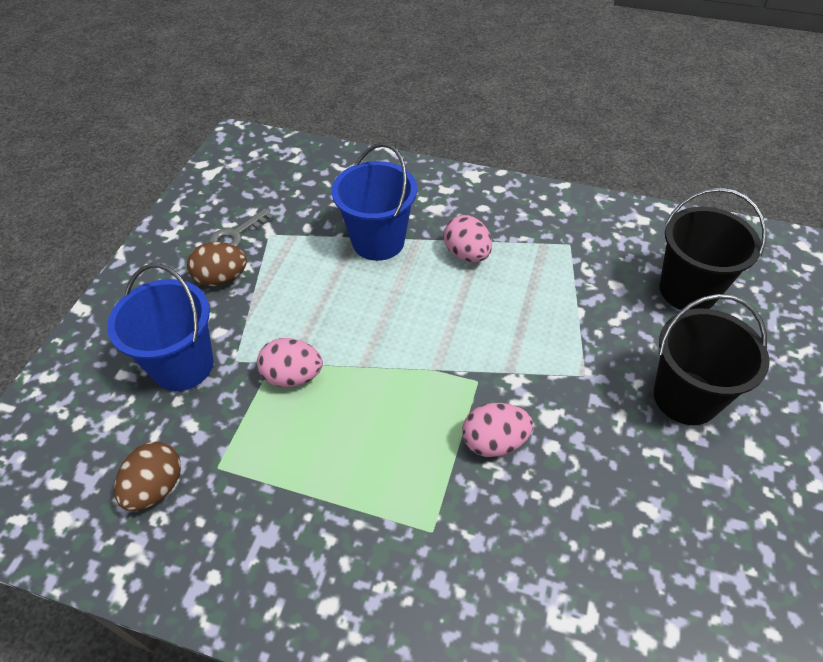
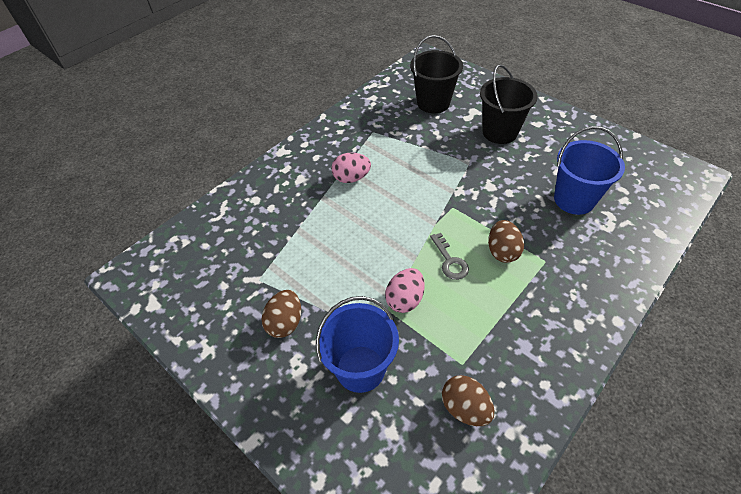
camera: 65 degrees left, 0 degrees up
(236, 235) = (243, 302): grey key -> grey key (450, 261)
(378, 241) = (310, 218): blue bucket -> blue bucket (574, 199)
(423, 467) = (502, 251): none -> brown egg
(494, 442) = (497, 214): pink egg -> none

